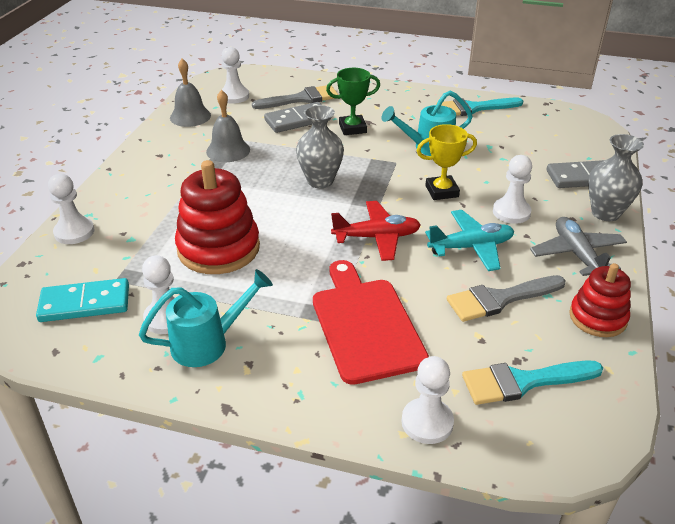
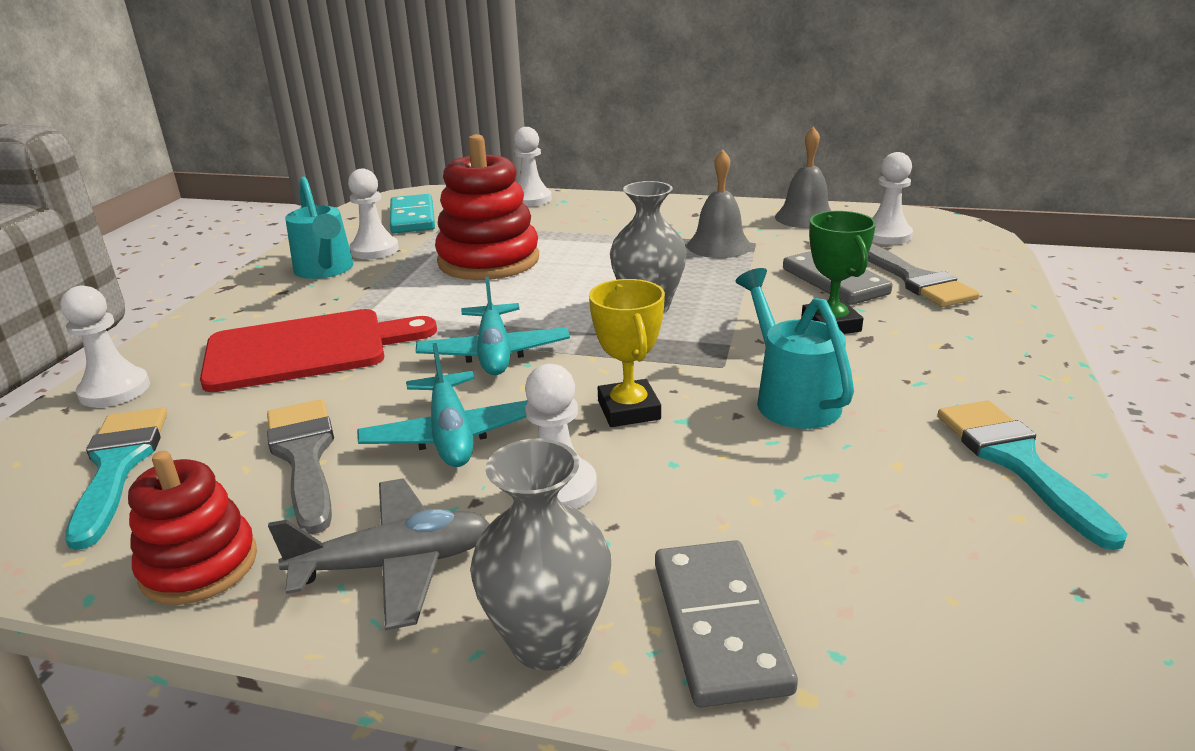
camera: 90 degrees right, 10 degrees down
(377, 237) = (494, 353): red plane -> turquoise plane

